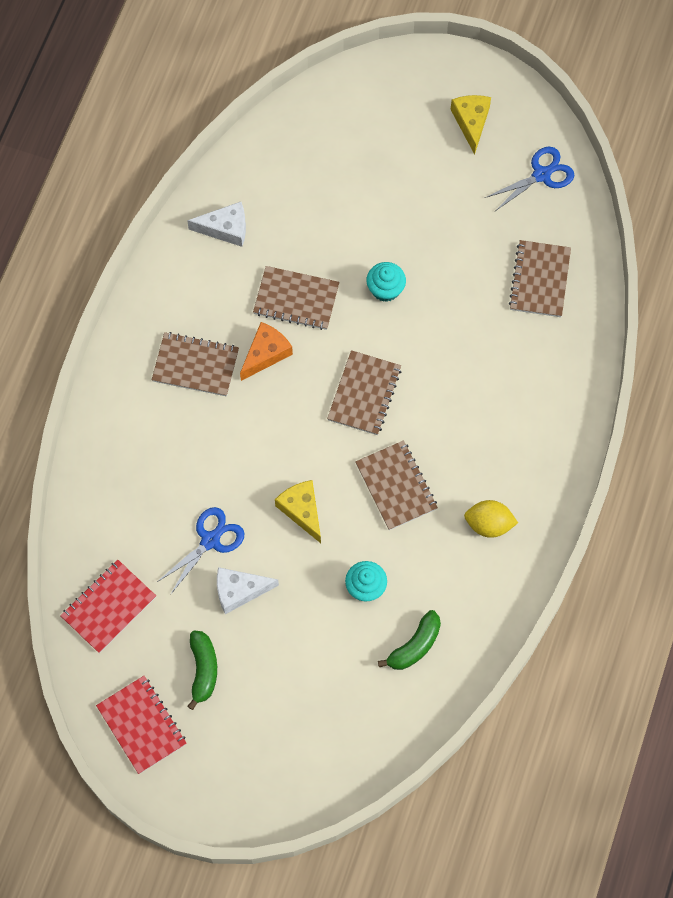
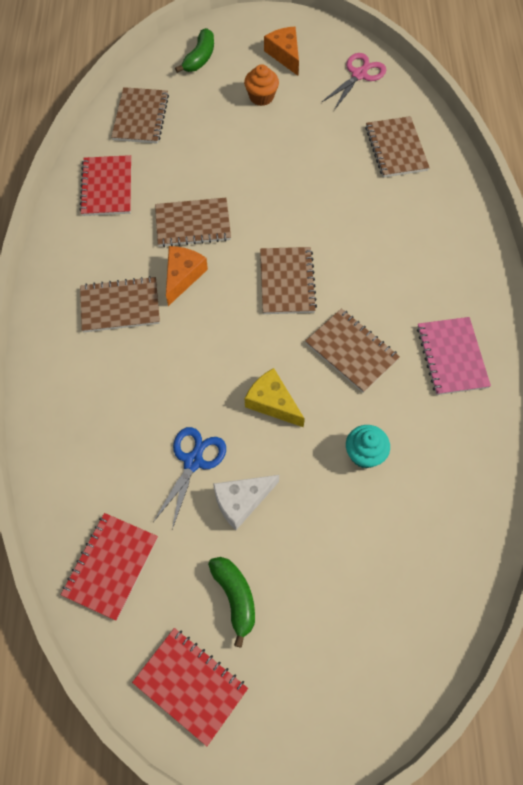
camera: 20 degrees left, 5 degrees down
(225, 228) = (107, 187): white cheese -> red notebook
(287, 154) = (140, 117): none -> brown notebook
(385, 289) = (268, 193): turquoise cupcake -> none
(414, 646) = (437, 494): green banana -> green banana (199, 58)
(424, 169) = (261, 97): none -> orange cupcake
(471, 122) = (285, 55): yellow cheese -> orange cheese
(489, 524) = (452, 357): yellow lemon -> pink notebook
(541, 175) = (359, 75): blue scissors -> pink scissors

